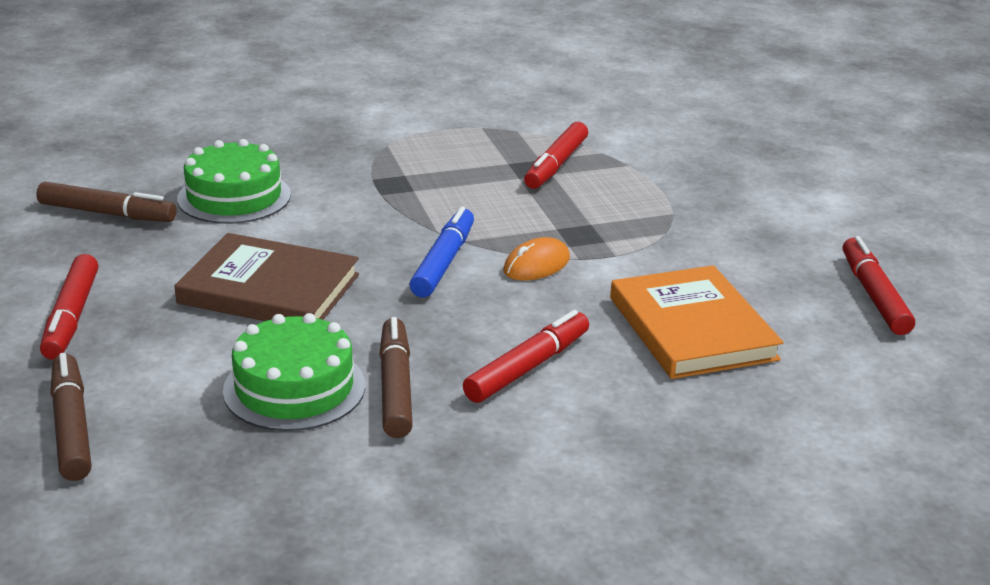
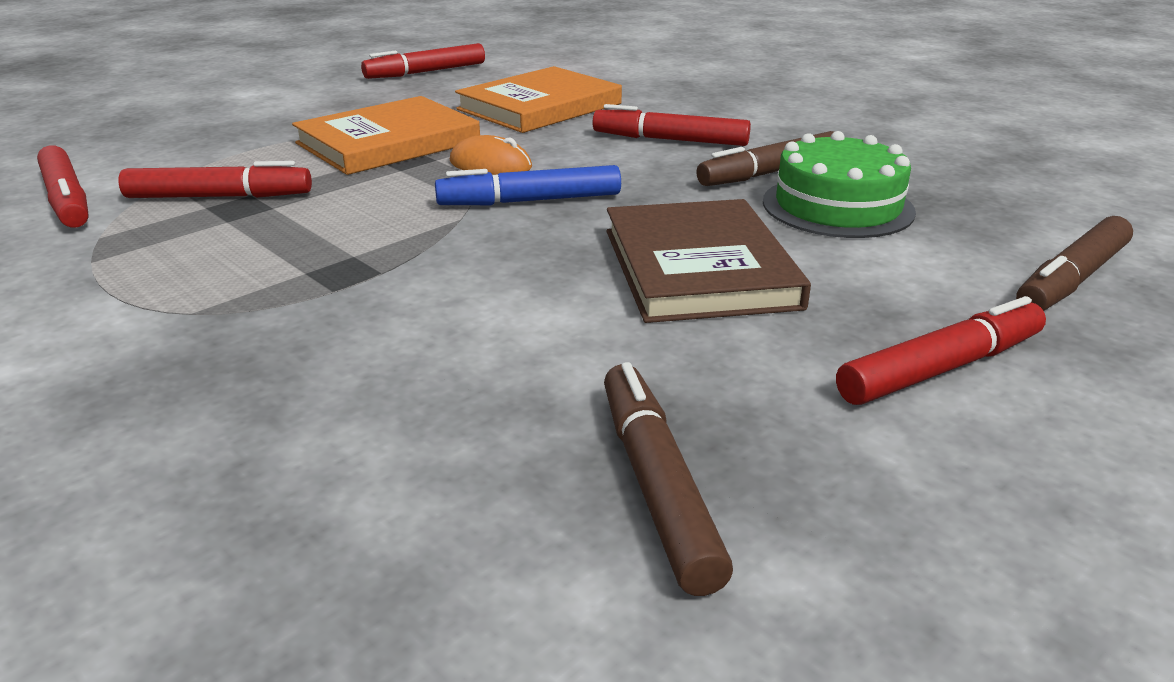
camera: 115 degrees left, 0 degrees up
(234, 197) = (479, 379): green cake -> none
(592, 125) = (67, 199): none -> red marker
(630, 235) = (388, 142): none -> orange book

